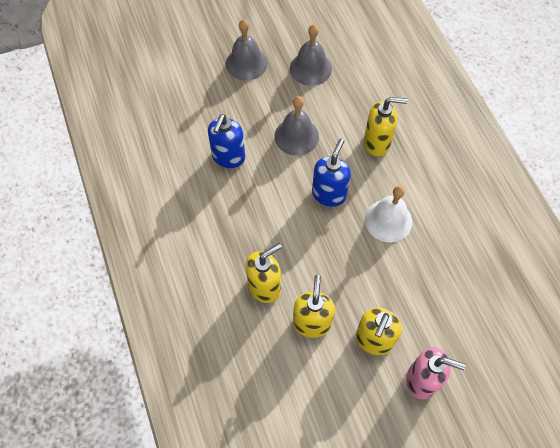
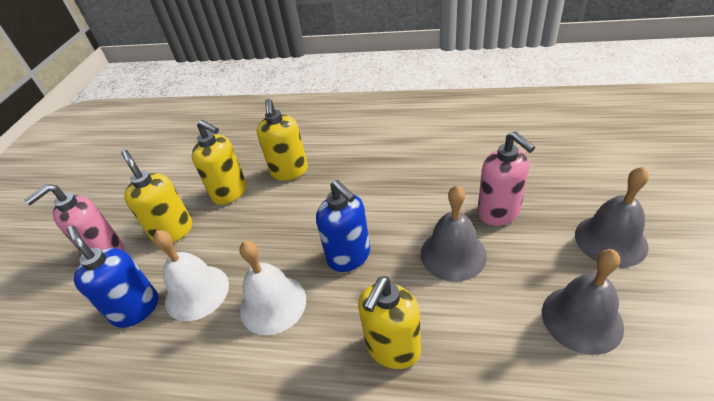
camera: 125 degrees right, 20 degrees down
(228, 157) = (453, 183): blue soap dispenser -> blue soap dispenser (136, 309)
(247, 122) = (499, 212): none -> pink soap dispenser
(409, 276) = (197, 292): none -> white bell

